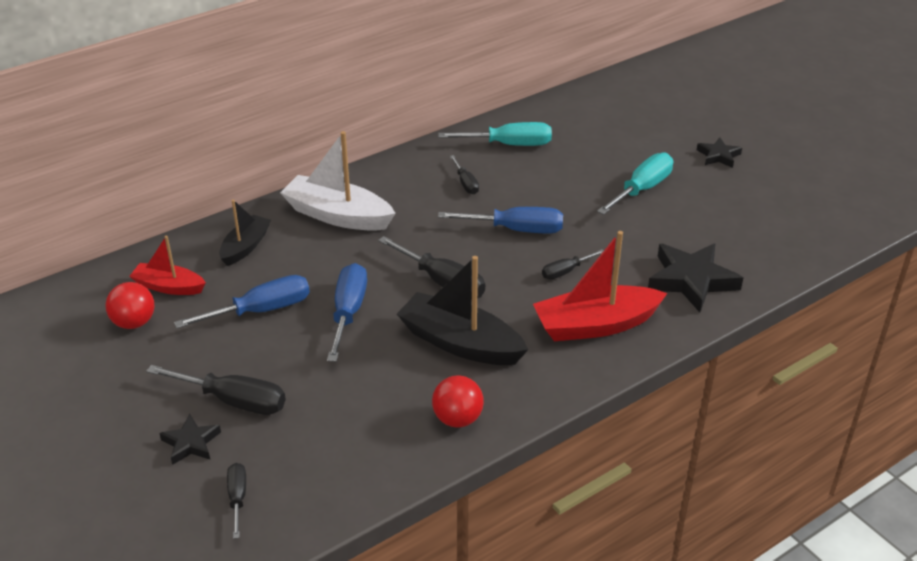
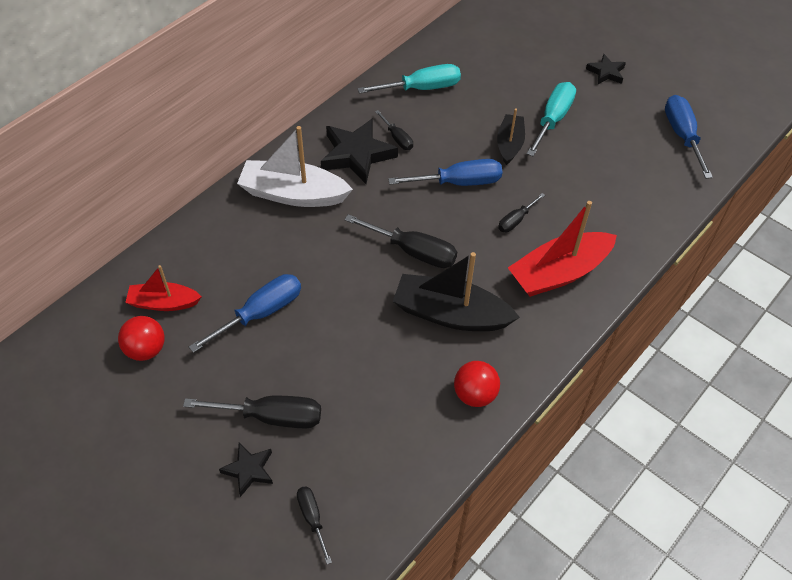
camera: 15 degrees left, 15 degrees up
(245, 247) = (219, 244): black boat -> black boat (509, 144)
(348, 312) = (340, 300): blue screwdriver -> blue screwdriver (682, 136)
(691, 280) = (623, 211): black star -> black star (356, 154)

